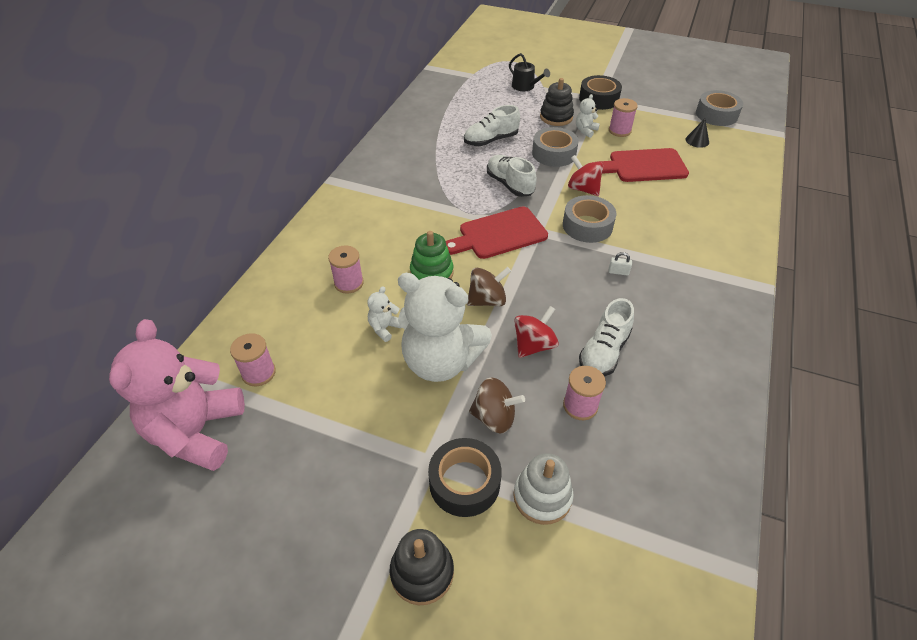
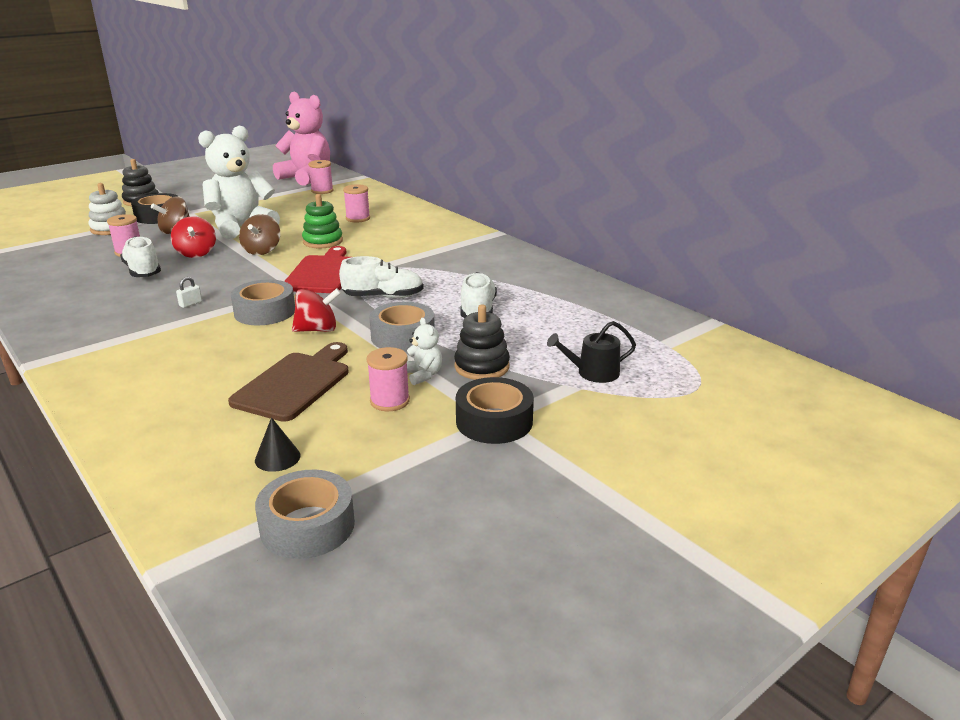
camera: 120 degrees right, 20 degrees down
(384, 328) = (297, 220): white teddy bear -> none
(644, 166) = (295, 383): red cutting board -> brown cutting board

